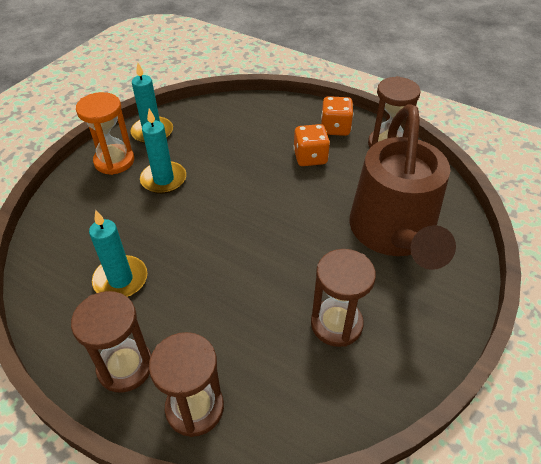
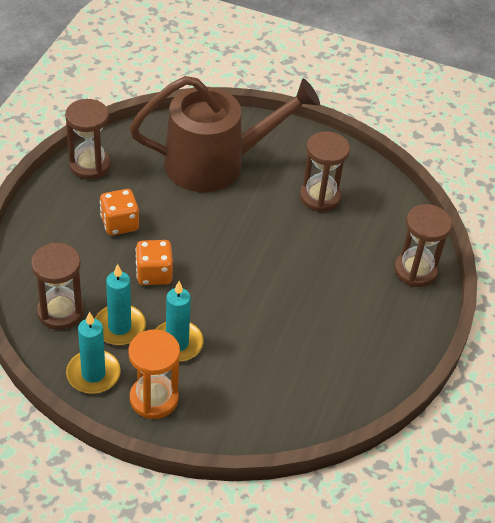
camera: 105 degrees left, 0 degrees up
(121, 279) = (318, 346): turquoise candle -> turquoise candle (119, 327)
(125, 367) = (399, 320): brown hourglass -> brown hourglass (60, 312)
(335, 128) = (65, 206): orange dice -> orange dice (154, 274)

